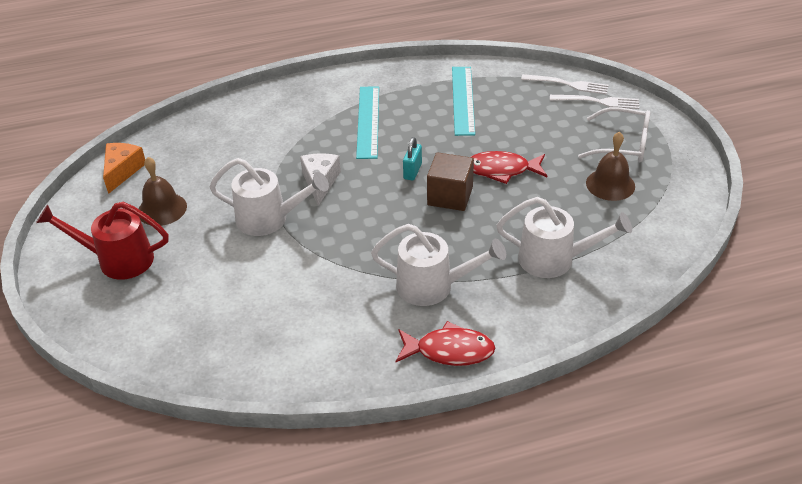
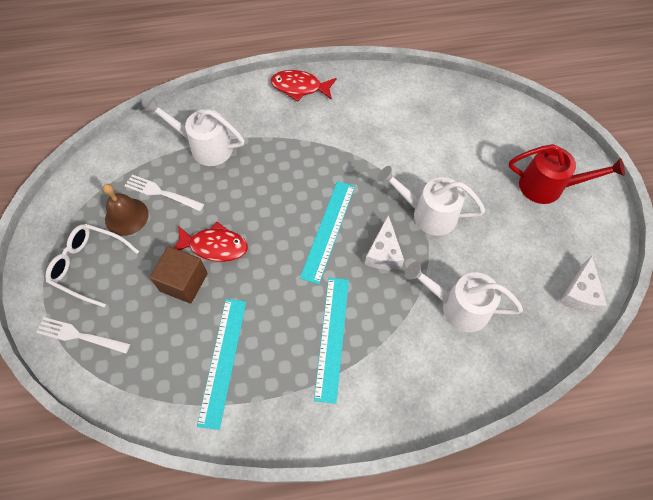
camera: 175 degrees left, 20 degrees up
(122, 171) = (579, 293): orange cheese -> white cheese
(162, 209) = (526, 238): brown bell -> none
(382, 194) = (328, 230): none -> turquoise ruler
(412, 171) = (297, 255): turquoise padlock -> none
(433, 286) = (301, 135): white watering can -> white watering can (458, 306)
(450, 196) = (269, 220): brown cube -> brown cube (184, 282)
(568, 84) = (97, 372): white fork -> white fork (161, 193)

